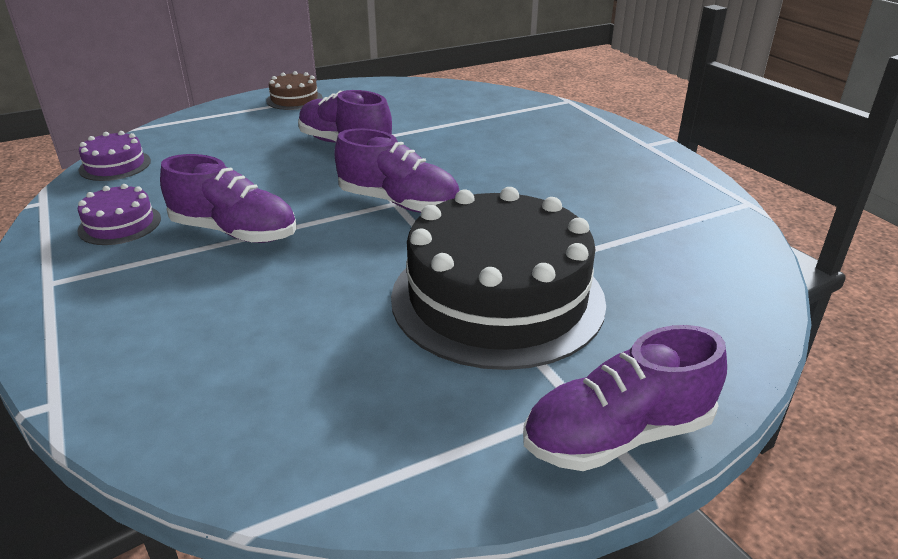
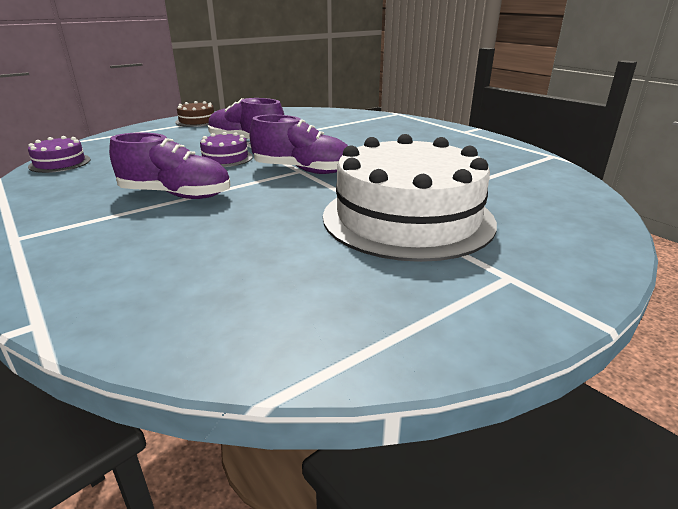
camera: 10 degrees left, 5 degrees down
(120, 224) = (73, 197): purple cake -> purple cake (225, 158)
(497, 298) = (407, 218): black cake -> white cake
(618, 435) = (552, 293): purple shoe -> none

